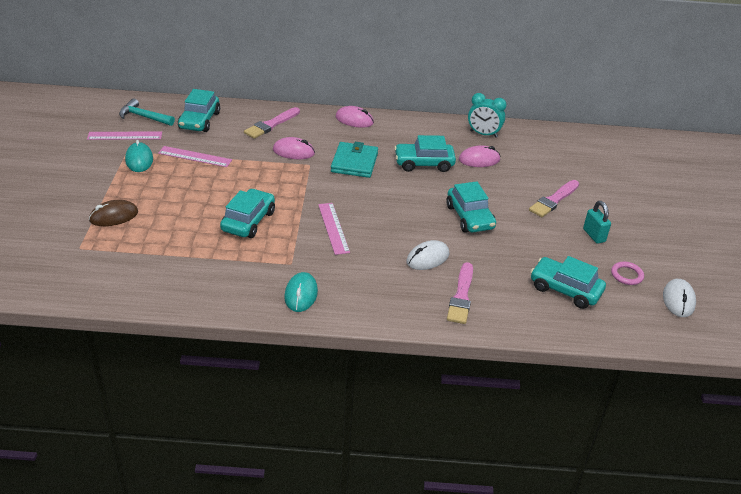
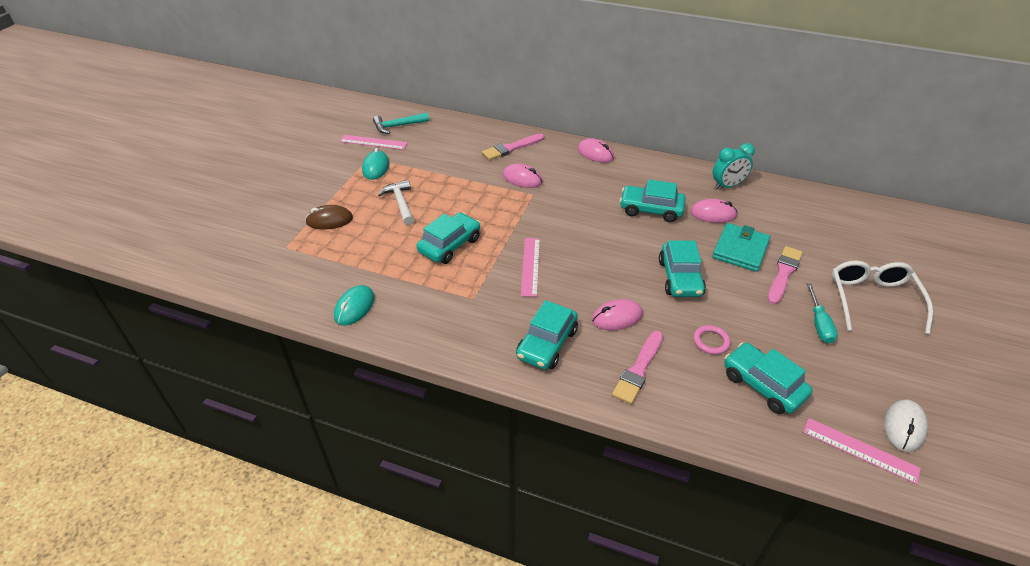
camera: 20 degrees right, 5 degrees up
(144, 117) = (398, 126): turquoise hammer -> turquoise hammer turned 60 degrees counterclockwise
(181, 190) = (400, 203): none -> white hammer
(195, 157) = (427, 171): pink ruler -> pink ruler (860, 450)
(199, 120) = (446, 136): turquoise car -> turquoise car (547, 344)
(301, 294) = (469, 334): turquoise mouse -> turquoise mouse (354, 307)
(354, 162) = (578, 198): turquoise wallet -> turquoise wallet (740, 250)
(427, 258) = (617, 317): white mouse -> pink mouse
(483, 134) = (727, 186): turquoise clock -> turquoise clock turned 60 degrees counterclockwise
(553, 200) = (783, 273): pink brush -> pink brush turned 150 degrees clockwise
(594, 235) = (819, 324): turquoise padlock -> turquoise screwdriver
(626, 275) = (845, 381): pink ring -> pink ring (711, 341)
(628, 210) = (872, 299): none -> white glasses

